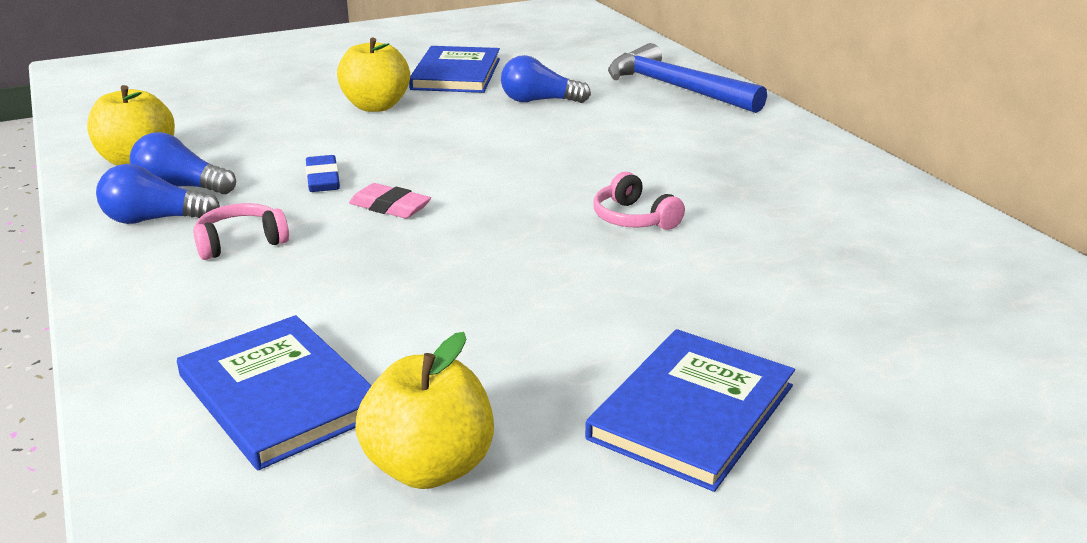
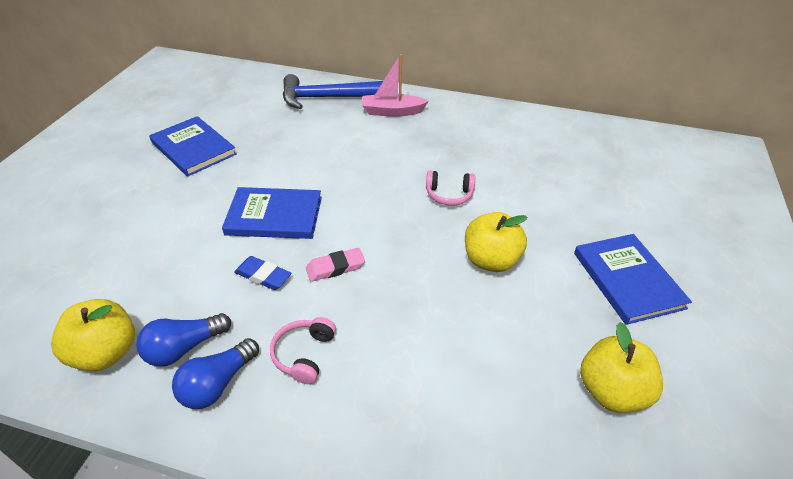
camera: 50 degrees left, 15 degrees up
(279, 395) = (501, 420): blue book -> blue book (274, 216)
(376, 106) = (190, 201): yellow apple -> yellow apple (491, 260)
(539, 101) = (278, 144): blue light bulb -> none
(729, 126) = (392, 112): none -> pink boat

